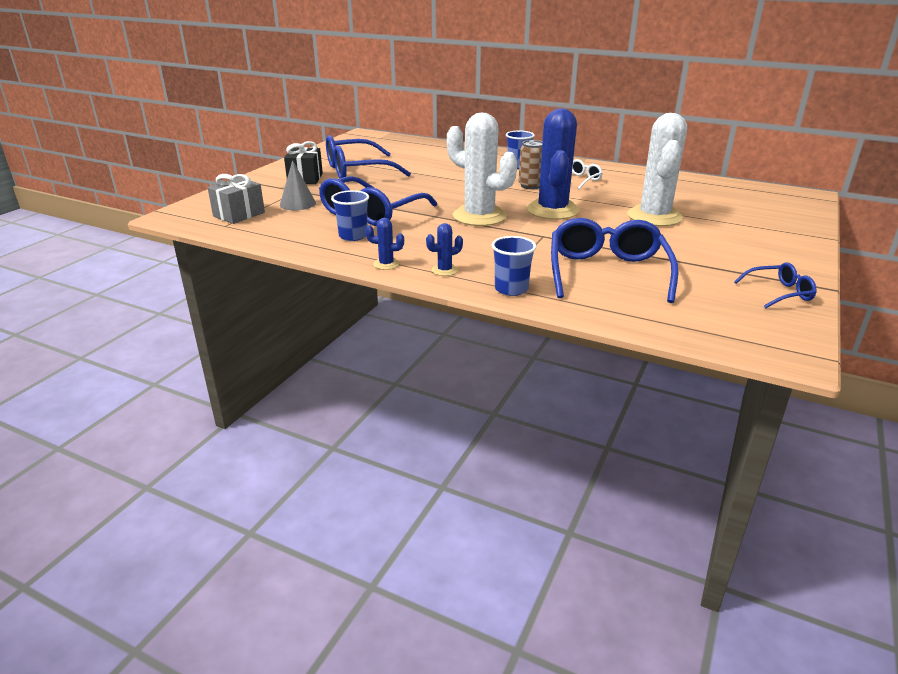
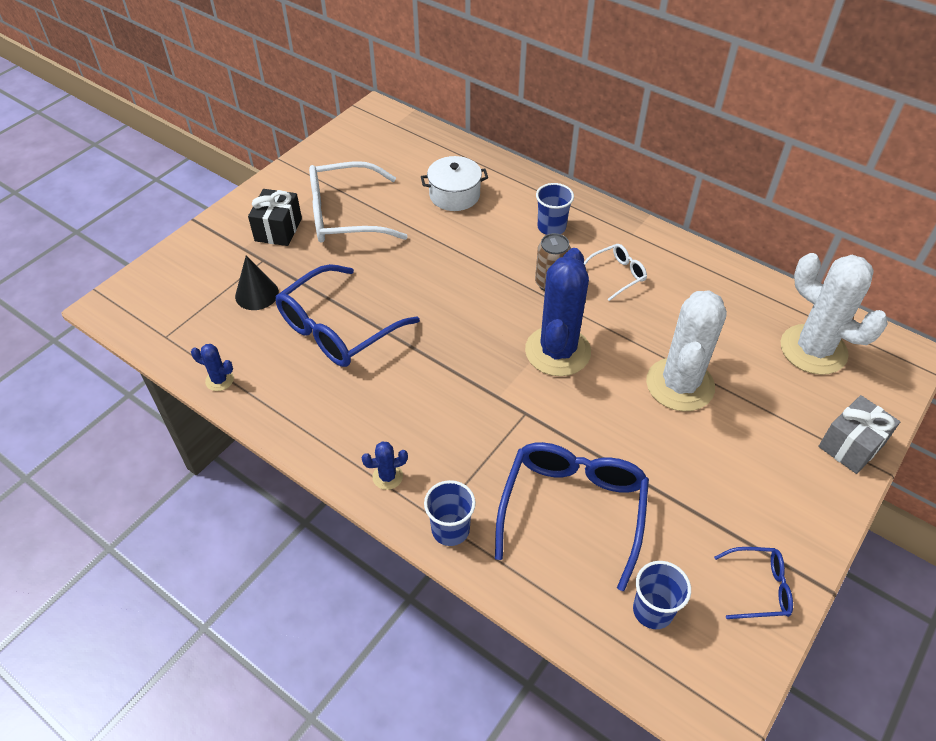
camera: 10 degrees right, 20 degrees up
(239, 214) = (185, 312): grey gift -> grey gift (851, 445)
(297, 204) = (257, 294): grey cone -> black cone
(353, 236) = (304, 382): blue cup -> blue cup (653, 610)
(357, 170) = (345, 215): blue glasses -> white glasses
(386, 264) = (326, 453): blue cactus -> blue cactus (219, 380)
(438, 159) = (454, 195): none -> white pot
(479, 216) = (463, 355): white cactus -> white cactus (813, 350)

